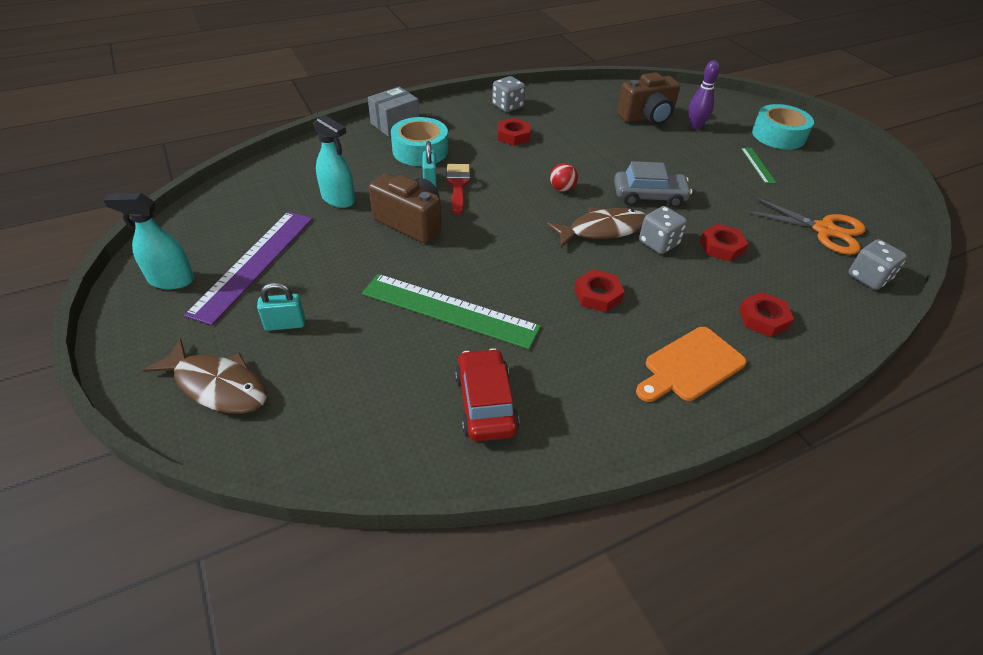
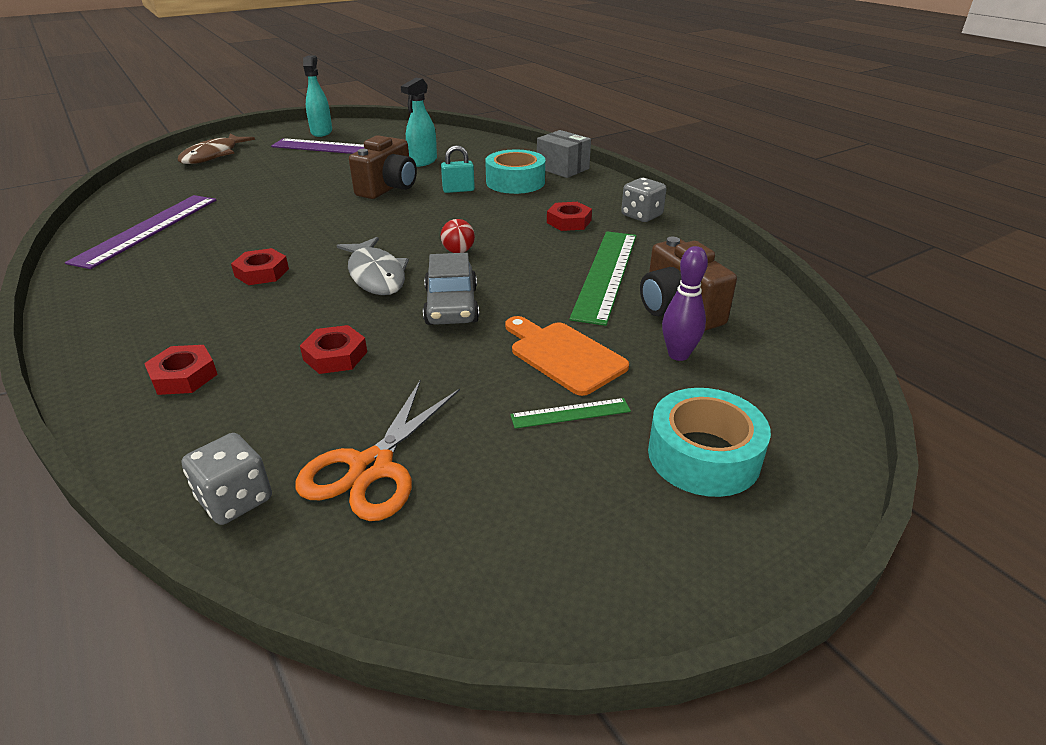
camera: 85 degrees right, 10 degrees down
(285, 324) = (265, 164): turquoise padlock -> none
(449, 310) = (262, 211): green ruler -> green ruler (606, 274)
(458, 185) = (454, 201): red brush -> none
(485, 403) = (147, 229): red car -> purple ruler
(602, 230) = (376, 275): brown fish -> grey fish
(658, 243) = (348, 309): grey dice -> none
(691, 366) = (134, 320): orange cutting board -> orange cutting board (563, 355)

